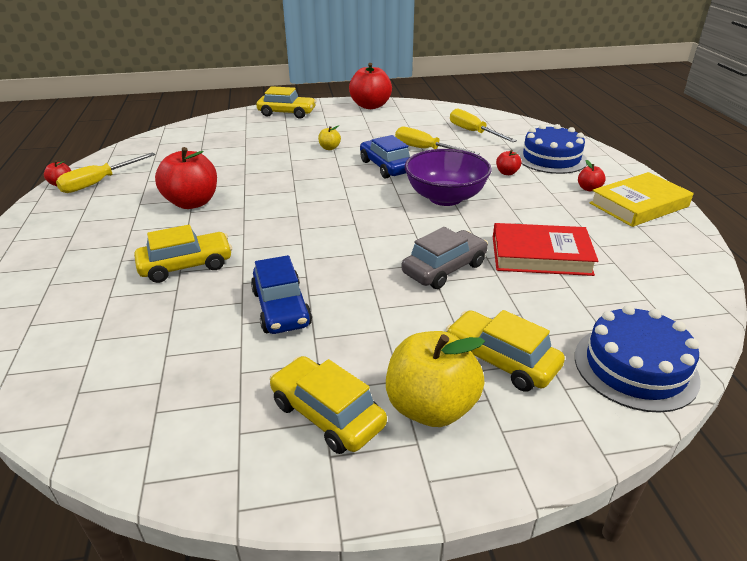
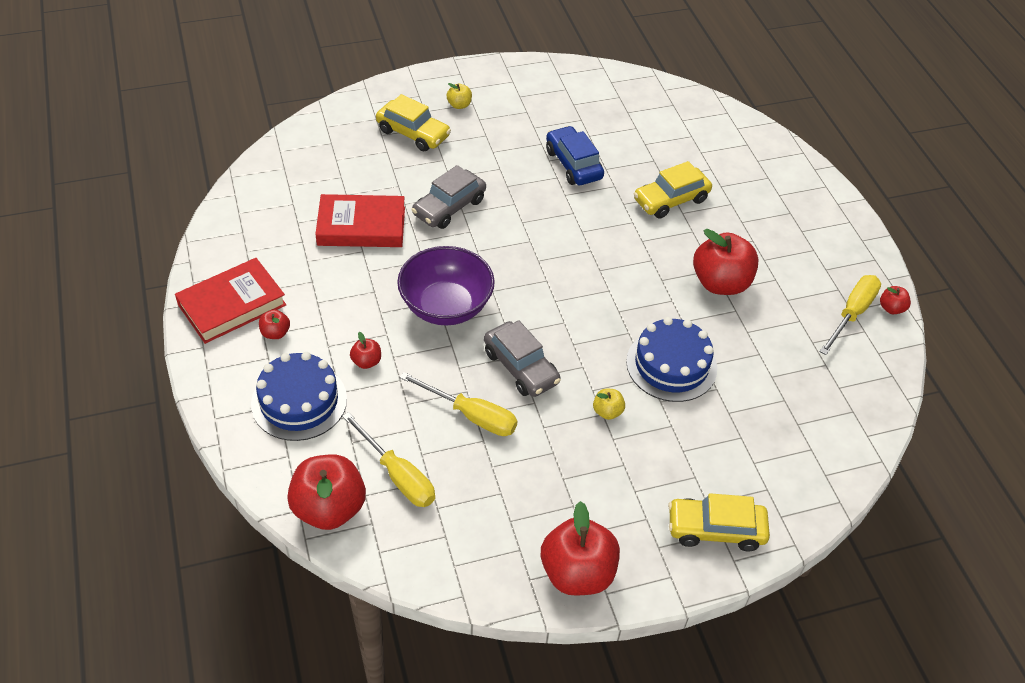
camera: 170 degrees right, 15 degrees up
(327, 414) = (519, 99): yellow car -> none
(386, 167) = (521, 367): blue car -> grey car
(431, 407) = (459, 105): yellow apple -> yellow apple, size x0.46
(513, 124) = (329, 508): none -> red apple
(635, 367) = (325, 133): blue cake -> blue cake (671, 365)
(638, 205) = (232, 305): yellow book -> red book

